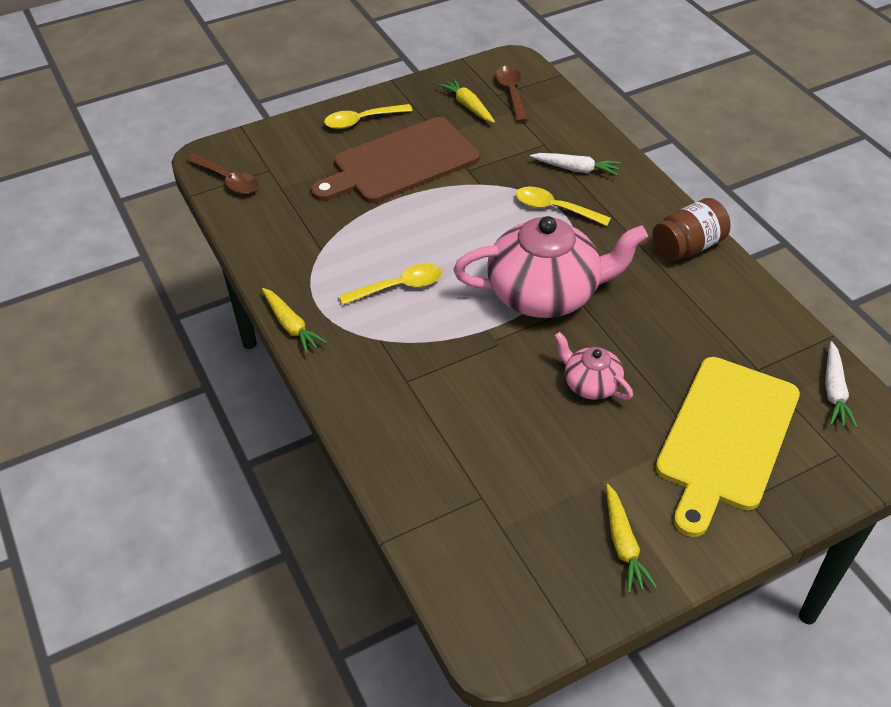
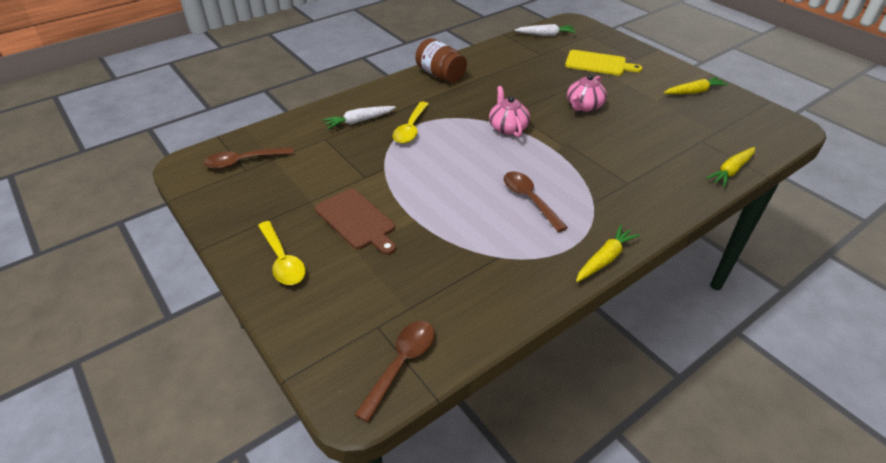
camera: 100 degrees left, 5 degrees down
(399, 287) = (529, 199): yellow spoon -> brown spoon
(401, 163) = (357, 220): brown cutting board -> brown cutting board, size x0.59
(468, 106) = (262, 186): yellow carrot -> yellow carrot (731, 171)
(545, 293) = (507, 127): pink teapot -> pink teapot, size x0.48
(576, 169) = (359, 121): white carrot -> white carrot turned 120 degrees counterclockwise
(726, 438) = (598, 63): yellow cutting board -> yellow cutting board, size x0.59

